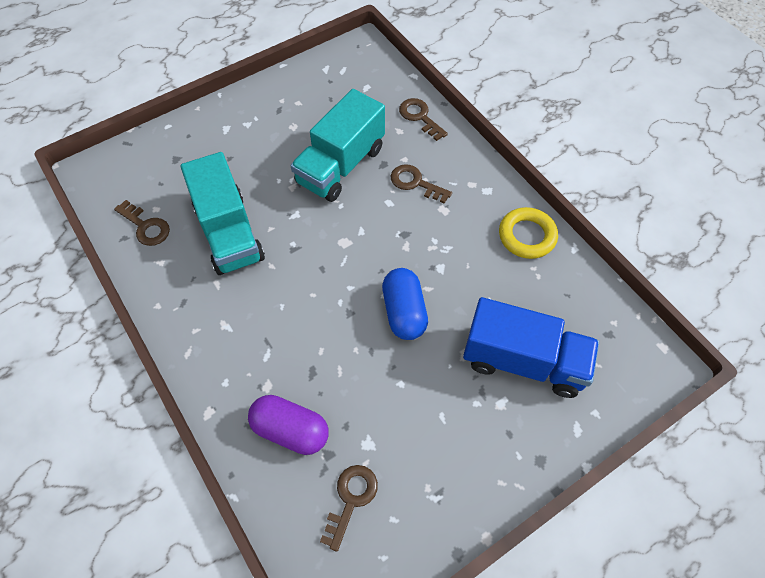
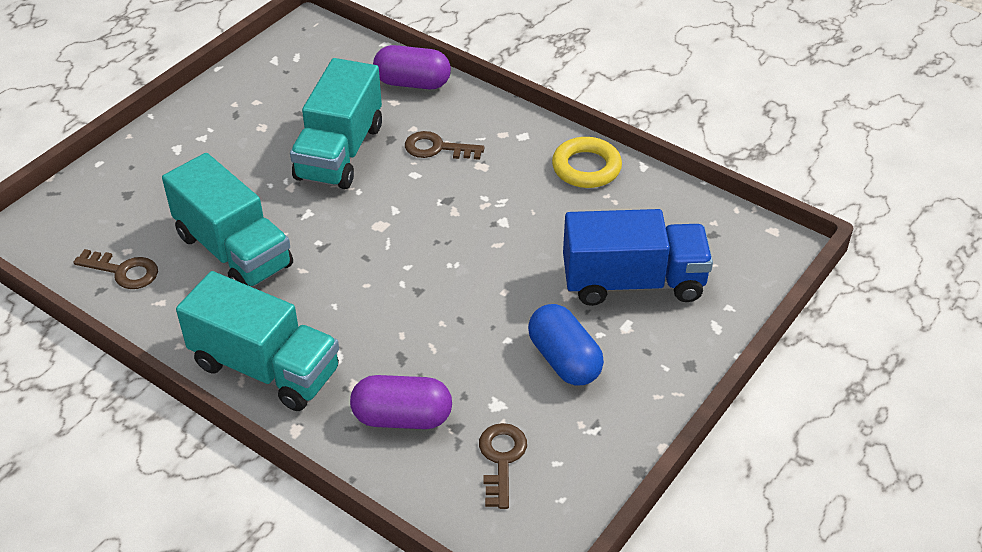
camera: 20 degrees left, 15 degrees down
(209, 347) = (265, 368): none -> turquoise truck
(404, 312) = (481, 273): blue capsule -> blue capsule (564, 360)
(420, 117) = (412, 83): brown key -> purple capsule

